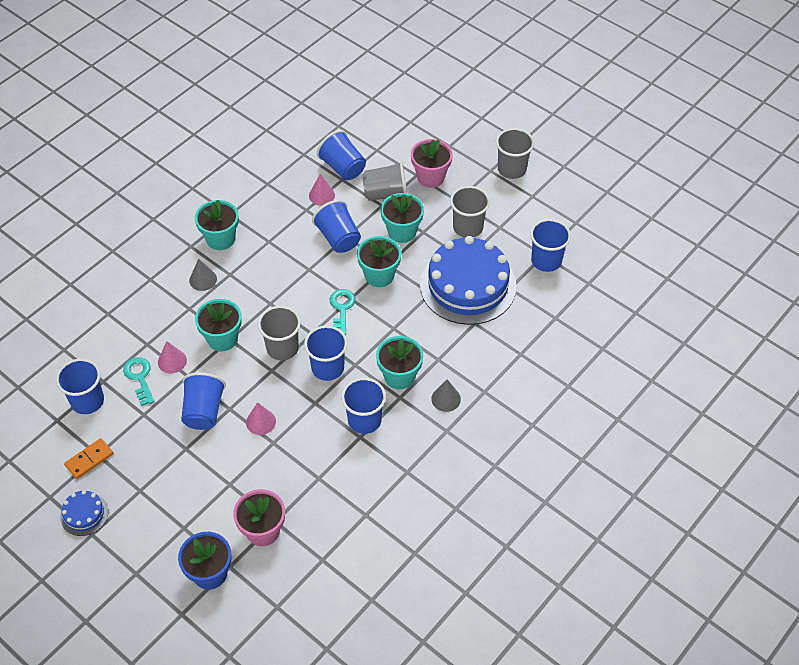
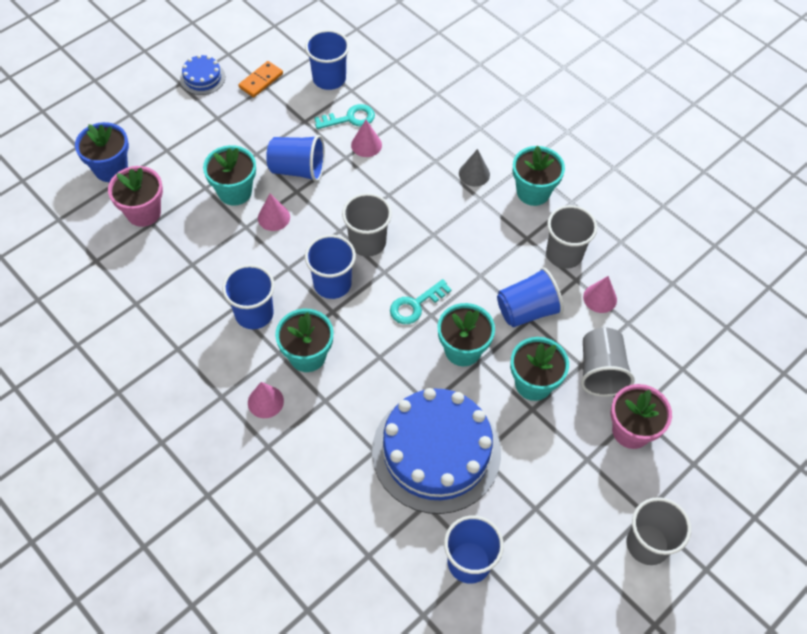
camera: 95 degrees right, 5 degrees up
(89, 459) = (261, 81): orange domino -> orange domino turned 75 degrees clockwise
(222, 339) = (389, 188): turquoise flower pot -> turquoise flower pot (235, 192)
(342, 309) = (415, 305): turquoise key -> turquoise key turned 135 degrees clockwise
(343, 167) = (648, 326): blue cup -> none
(446, 399) = (265, 401): grey cone -> pink cone
(468, 227) = (536, 466): grey cup -> grey cup (564, 254)

